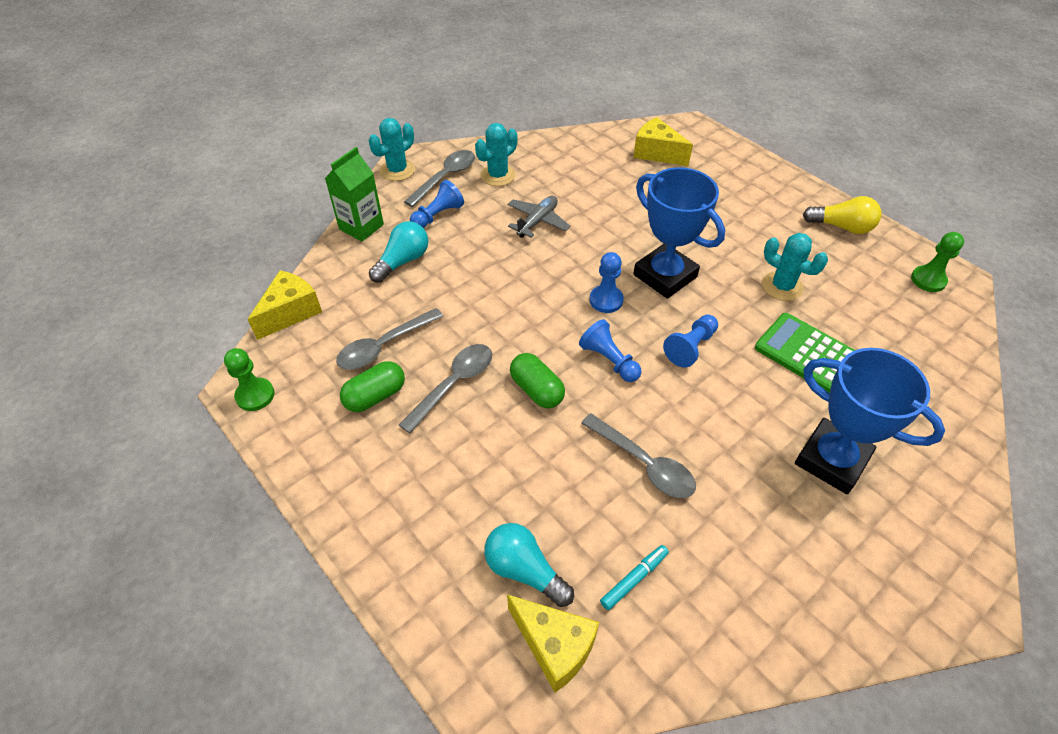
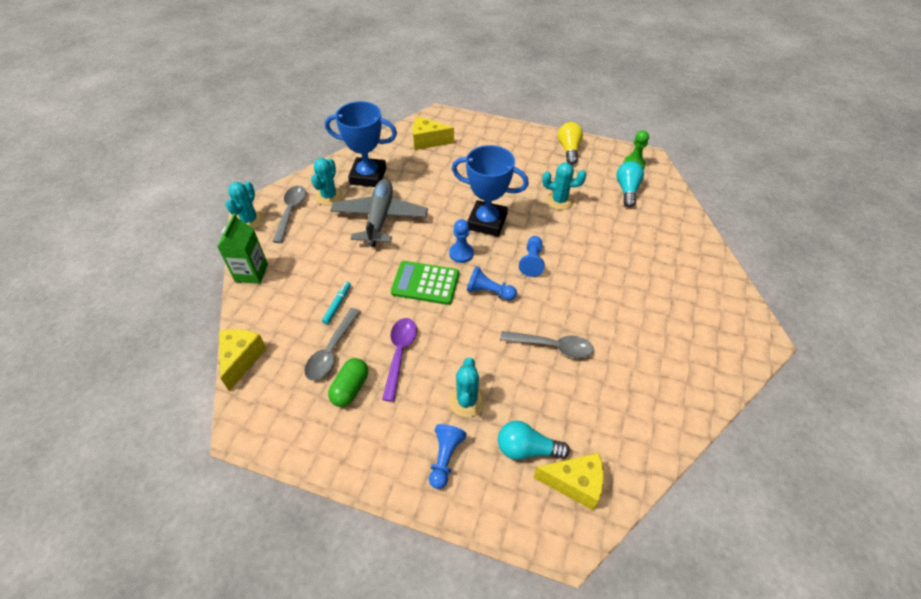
camera: 30 degrees left, 0 degrees up
(255, 395) = (258, 432): green pawn -> none
(403, 261) = (302, 285): turquoise light bulb -> turquoise light bulb (627, 190)
(438, 215) = (305, 242): blue pawn -> blue pawn (445, 458)
(453, 384) = (400, 354): grey spoon -> purple spoon
(492, 475) = (467, 401): none -> turquoise cactus
(536, 390) = (457, 332): green capsule -> none
(537, 221) = (380, 218): grey plane -> grey plane, size x1.79
(634, 579) = (592, 418): turquoise marker -> turquoise marker (337, 305)
(806, 353) = (597, 236): green calculator -> green calculator (425, 283)
(831, 460) = (650, 293): blue trophy -> blue trophy (368, 176)
(842, 227) = (569, 149): yellow light bulb -> yellow light bulb turned 75 degrees counterclockwise

